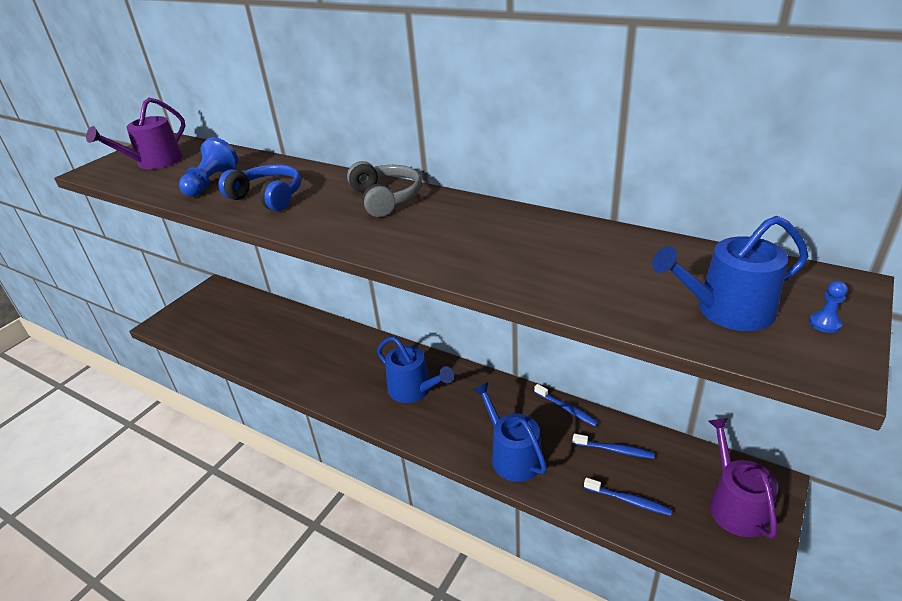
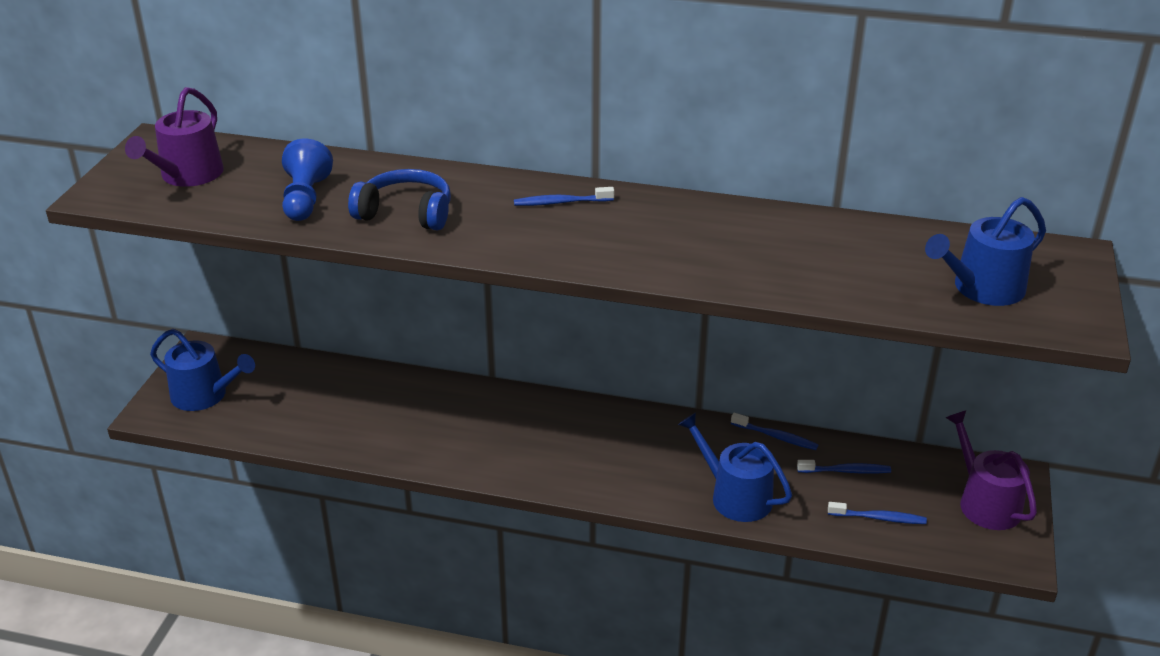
camera: 20 degrees left, 0 degrees up
(385, 198) = (561, 202): grey headphones -> blue toothbrush
(414, 390) = (580, 443): blue watering can -> blue watering can (205, 395)
(824, 323) = (1067, 290): blue pawn -> none

